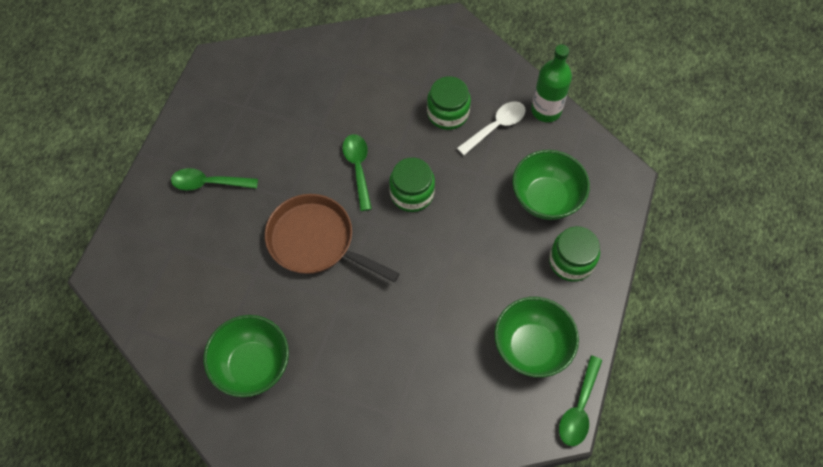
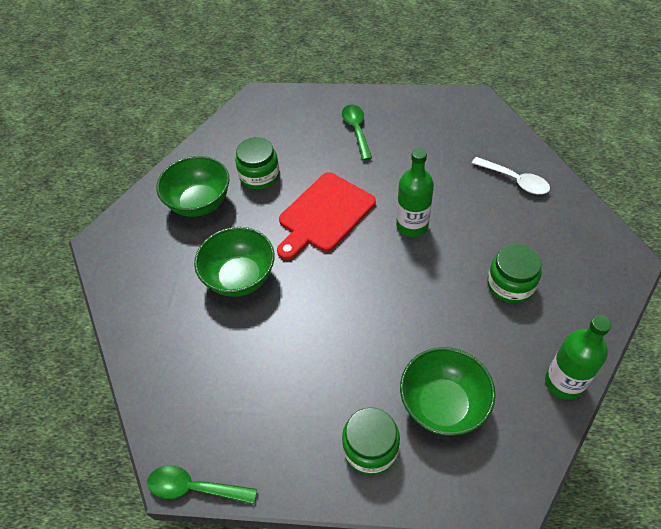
camera: 80 degrees right, 10 degrees down
(316, 241) = (324, 214): brown pan -> red cutting board
(358, 168) = (412, 225): green spoon -> green bottle
(412, 193) = (401, 275): green jar -> green jar (259, 175)
(496, 127) = (515, 334): white spoon -> white spoon (515, 180)
(531, 347) = (257, 424): green bowl -> green bowl (240, 278)

